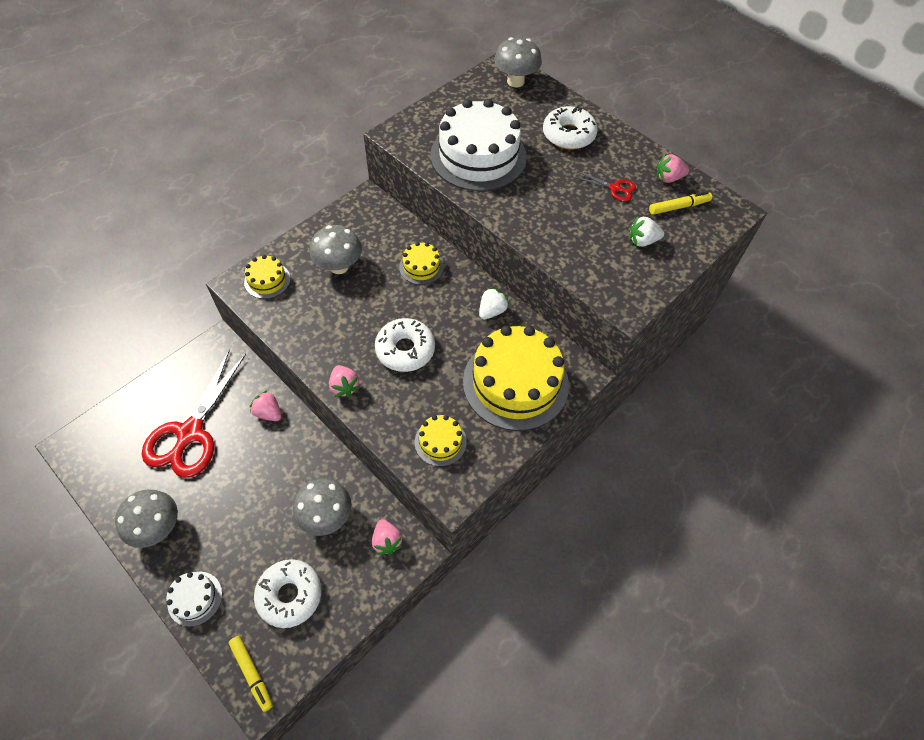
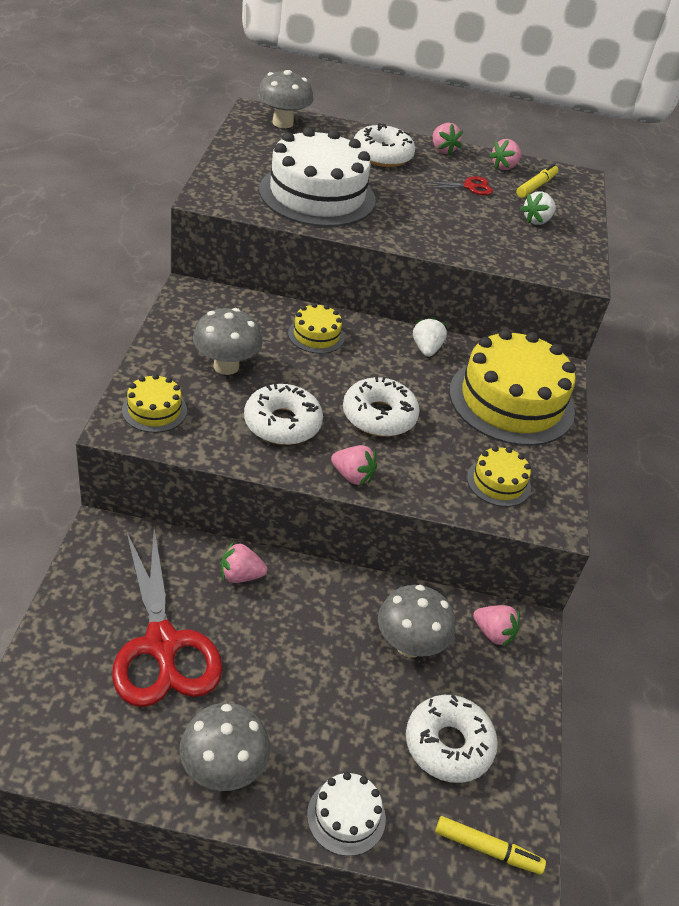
camera: 40 degrees left, 15 degrees down
(336, 326) = (282, 423): none -> white donut
(628, 144) = (442, 149): none -> pink strawberry

